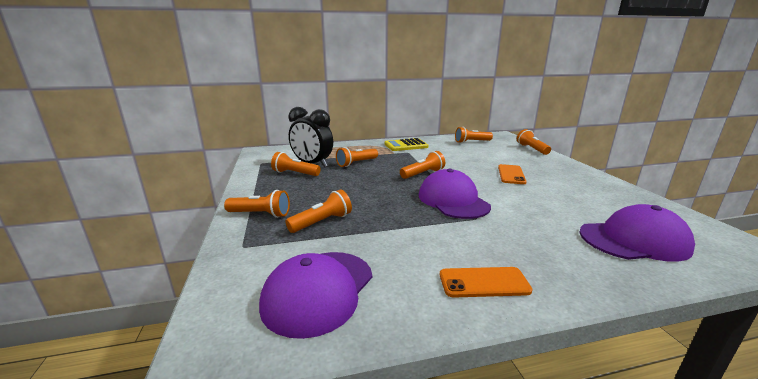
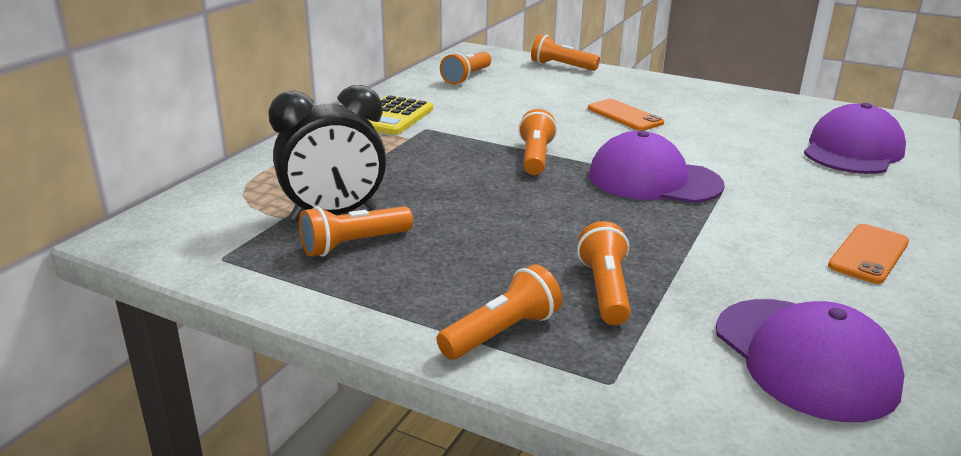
camera: 50 degrees left, 5 degrees up
(356, 163) = (402, 180): orange flashlight -> none

